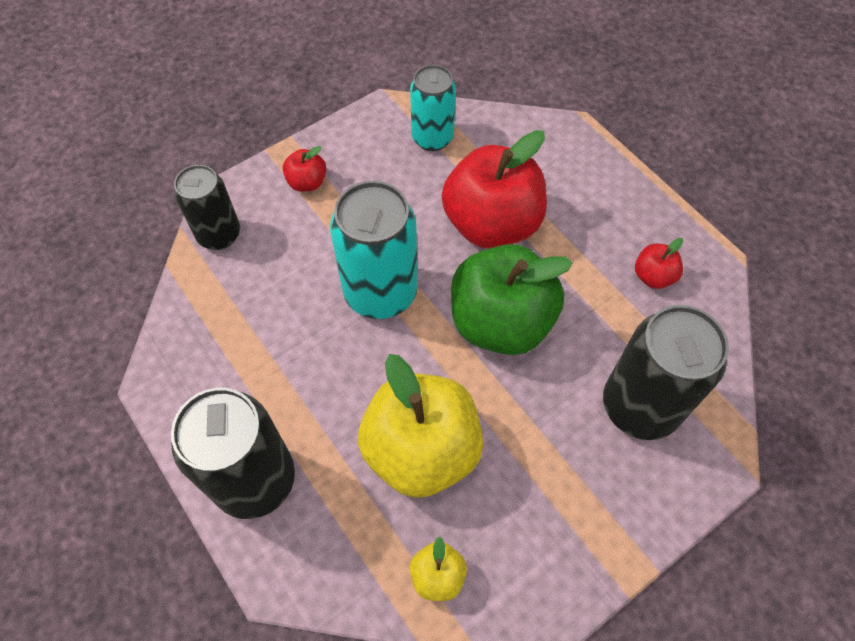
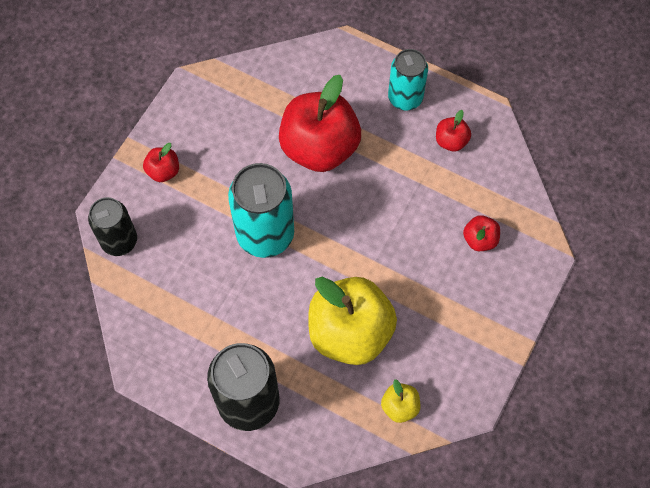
camera: 25 degrees left, 5 degrees up
(432, 138) = (241, 95): turquoise can -> turquoise can (405, 98)
(501, 322) = (361, 220): green apple -> none
(639, 406) = (480, 239): black can -> red apple

